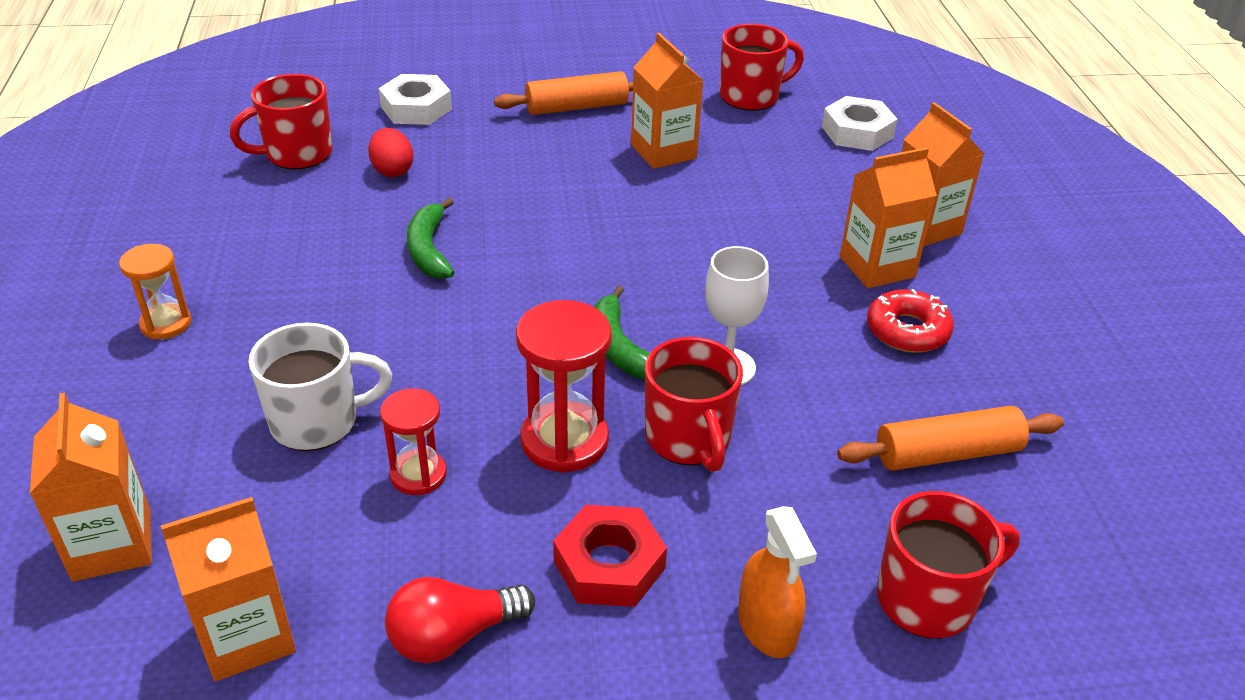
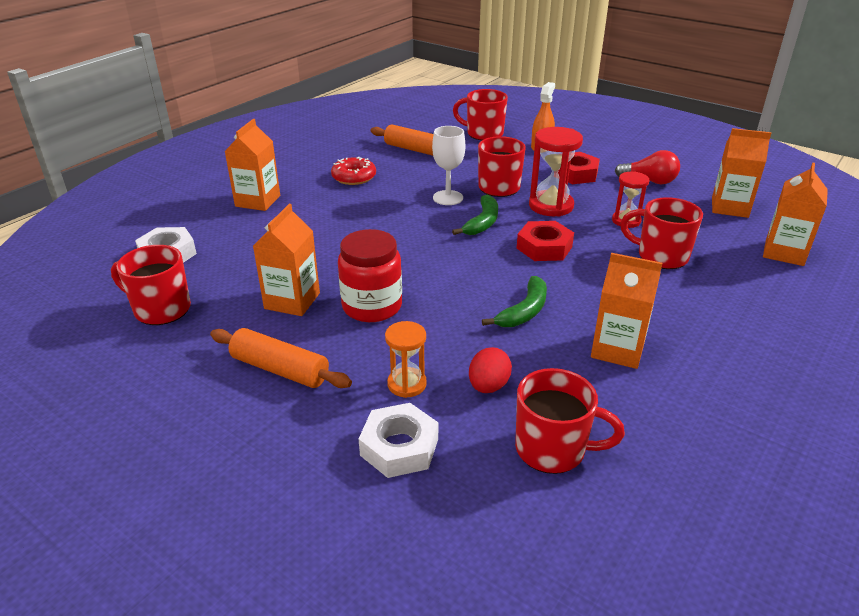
camera: 135 degrees left, 5 degrees down
(166, 324) = (731, 343): orange hourglass -> orange hourglass (407, 384)
(317, 422) = (661, 256): white mug -> red mug
(492, 349) = (544, 247): none -> red nut
(585, 181) = (372, 306): none -> red jar
(877, 267) = (315, 198): orange carton -> orange carton (617, 349)

